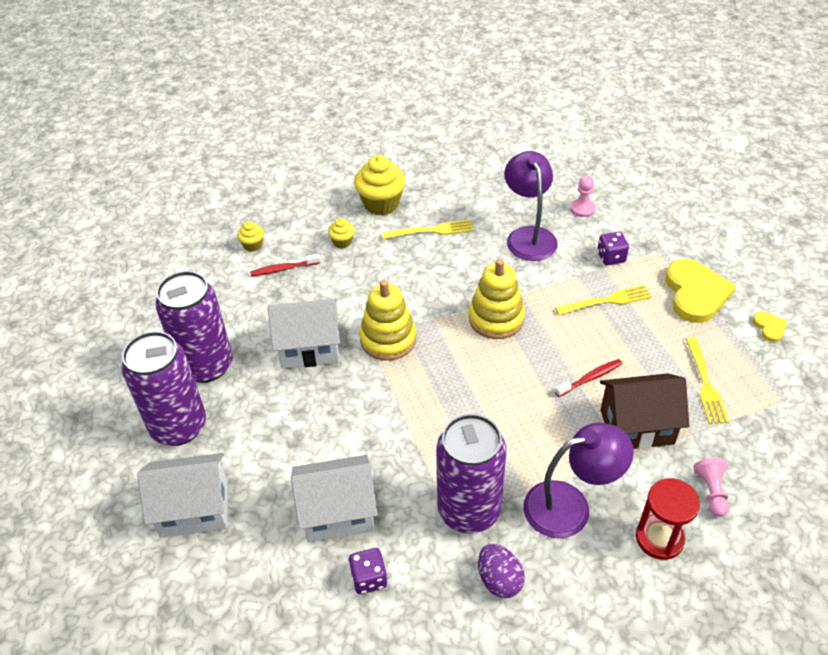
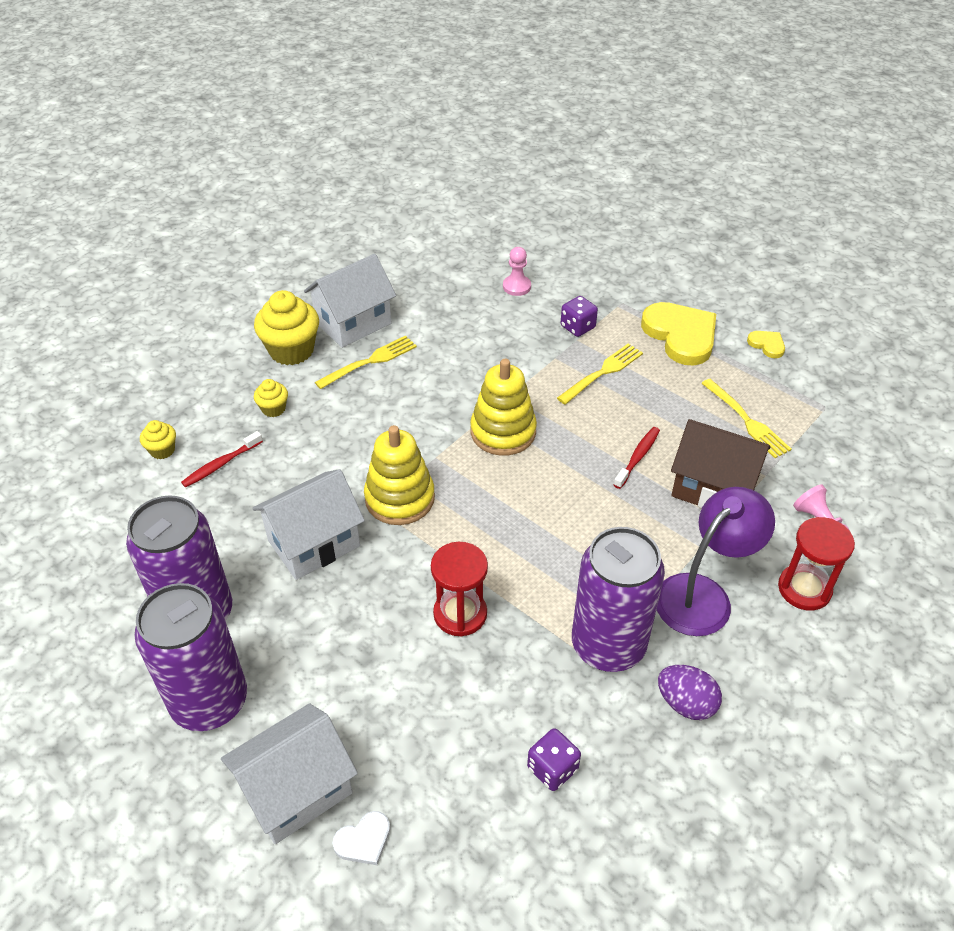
camera: 30 degrees left, 0 degrees up
(214, 563) = (364, 840): none -> white heart
(338, 513) = (470, 713): white house -> white house (353, 323)
(376, 440) = (460, 614): none -> red hourglass
(528, 236) = (479, 333): purple lamp -> none
(636, 427) = (713, 488): brown house -> brown house turned 60 degrees clockwise

